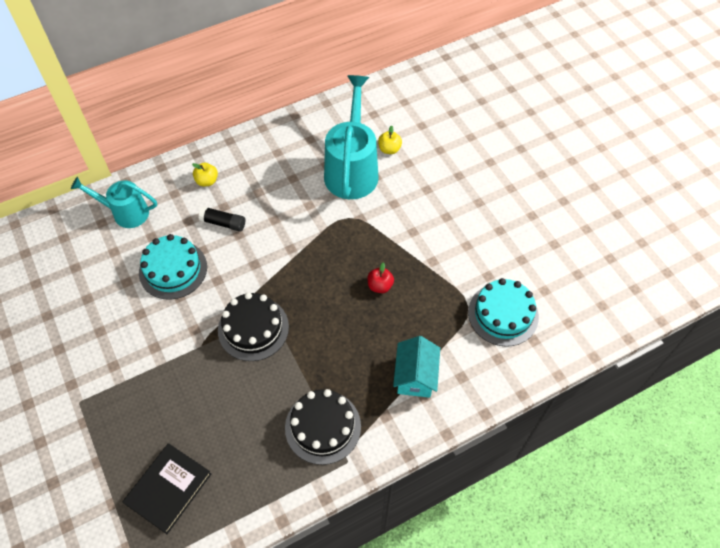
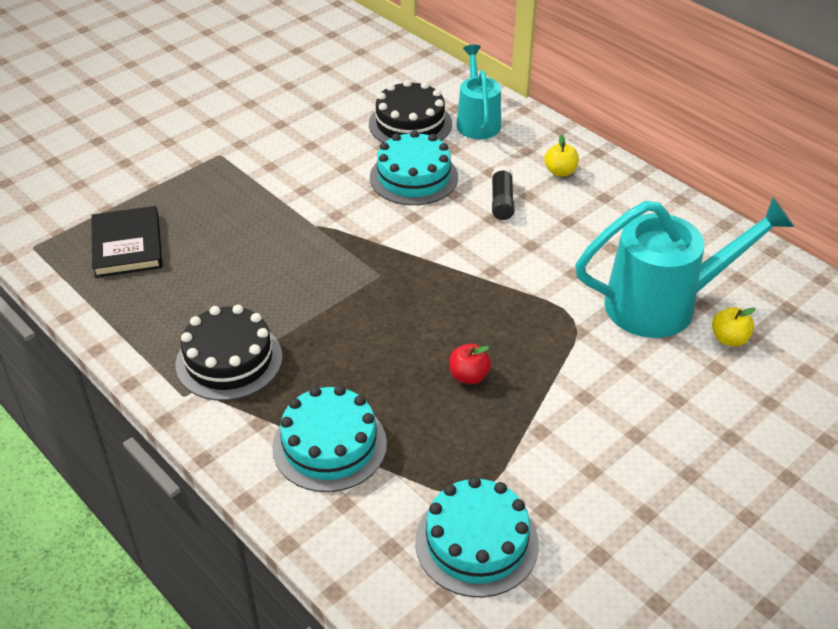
camera: 75 degrees right, 15 degrees down
(168, 489) = (127, 245): black book -> black book turned 60 degrees clockwise
(253, 328) = (354, 264): black cake -> black cake (410, 124)
(415, 376) = (329, 445): turquoise house -> turquoise cake

